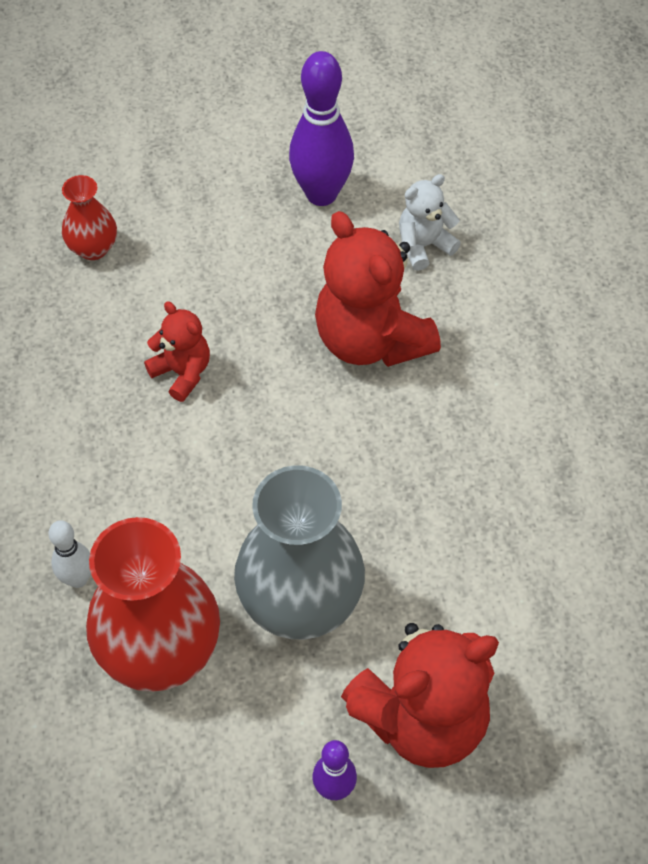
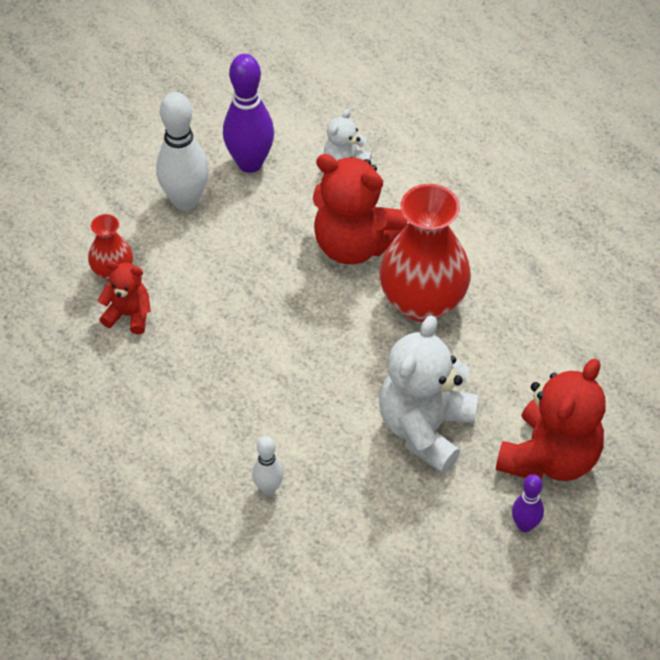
camera: 30 degrees left, 5 degrees down
(160, 649) = (356, 502): red vase -> red vase (422, 302)
(182, 372) = (240, 325): red teddy bear -> red teddy bear (129, 315)
(223, 205) = (185, 201): none -> white bowling pin
(300, 601) = (425, 428): grey vase -> white teddy bear

